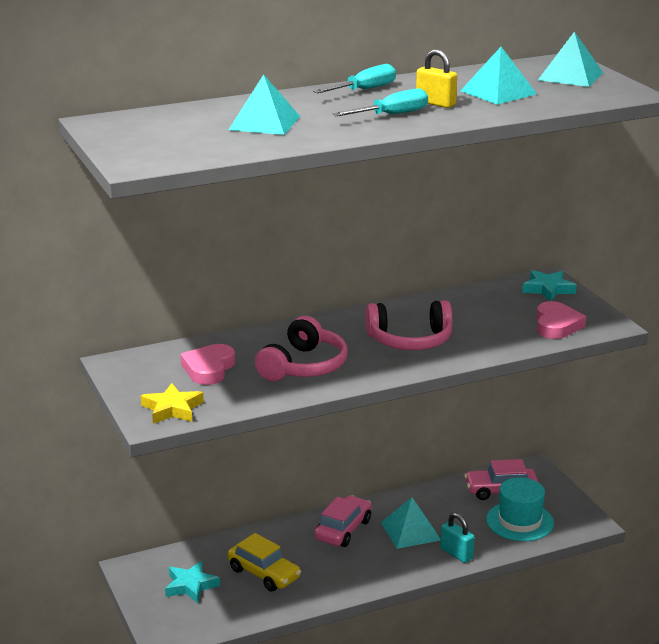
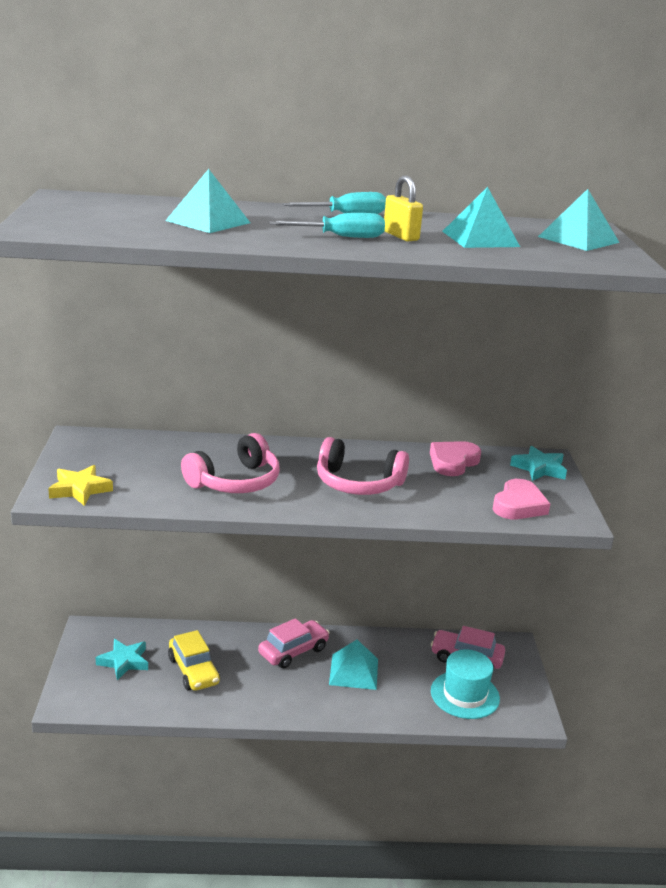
camera: 20 degrees right, 0 degrees up
(209, 369) = (149, 462): pink heart -> pink heart (453, 462)
(456, 554) = (381, 708): turquoise padlock -> none

